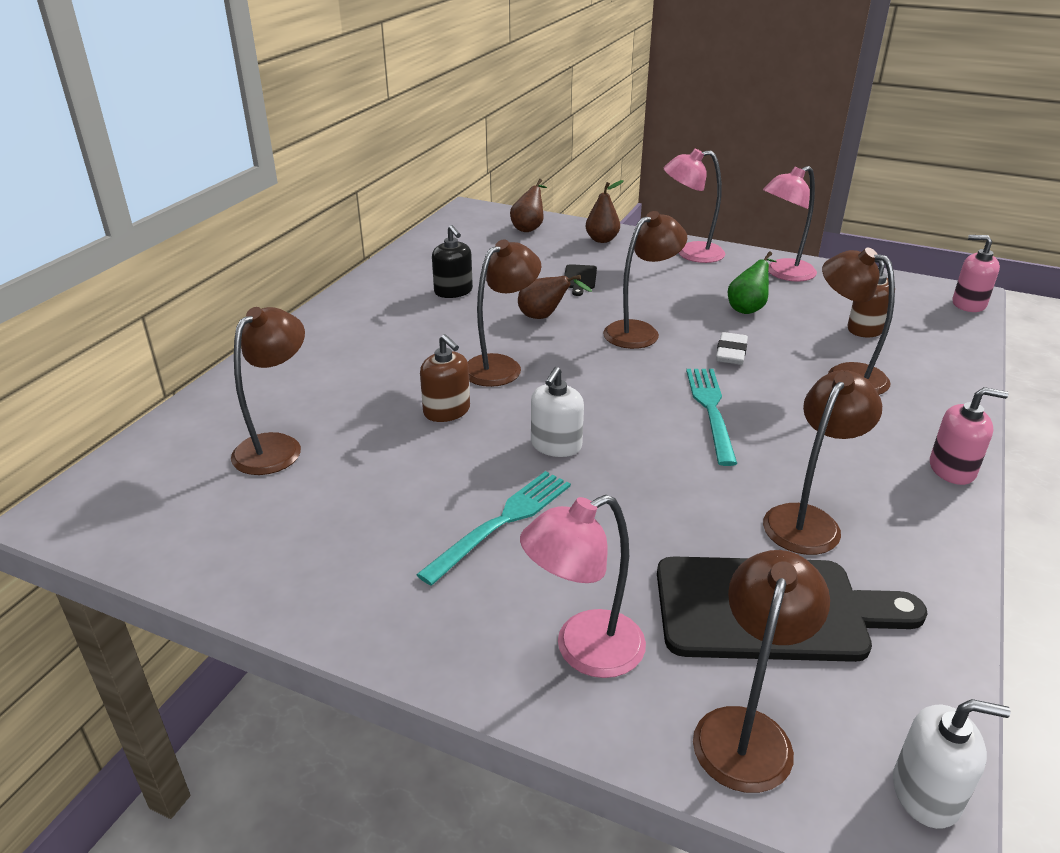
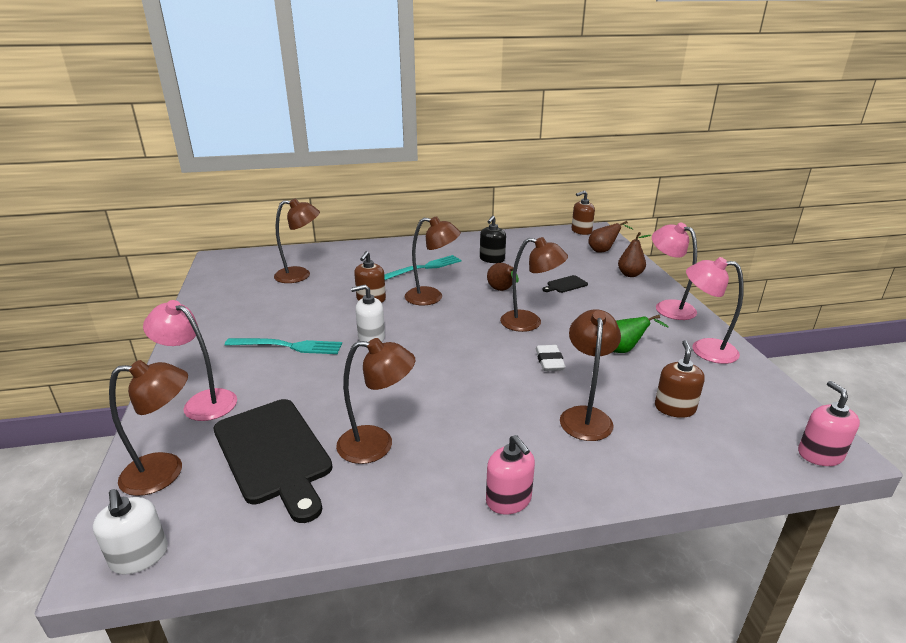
camera: 55 degrees right, 5 degrees down
(461, 217) = (581, 231): none -> brown soap dispenser
(711, 410) = (466, 374): turquoise fork -> turquoise fork (423, 268)
(731, 353) = (549, 361): white eraser -> white eraser turned 75 degrees counterclockwise

